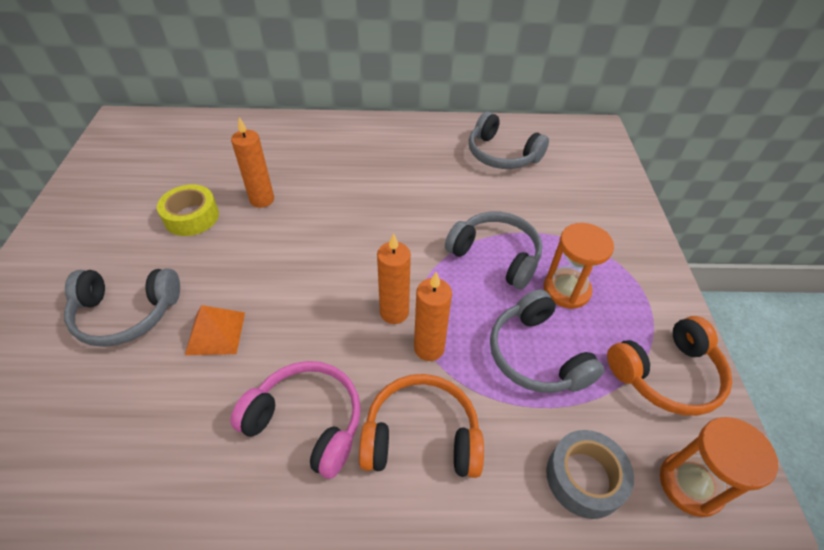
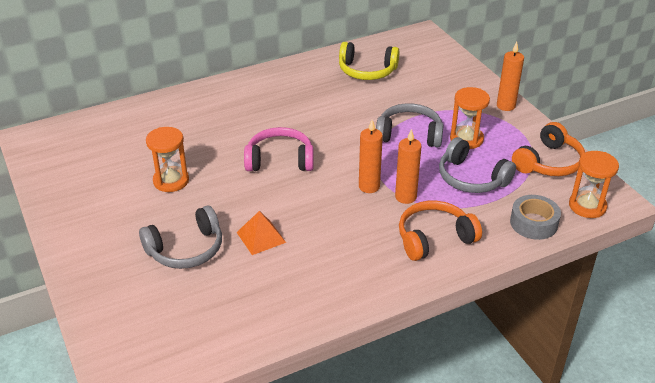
camera: 25 degrees left, 10 degrees down
(191, 217) = (171, 181): yellow tape -> orange hourglass
(262, 200) = (214, 153): orange candle -> orange candle (505, 106)
(307, 422) = (362, 257): pink headphones -> pink headphones (280, 160)
(501, 154) = (367, 71): grey headphones -> yellow headphones

